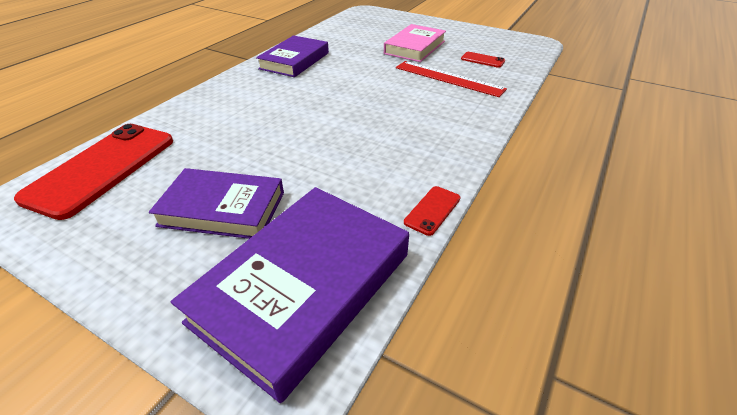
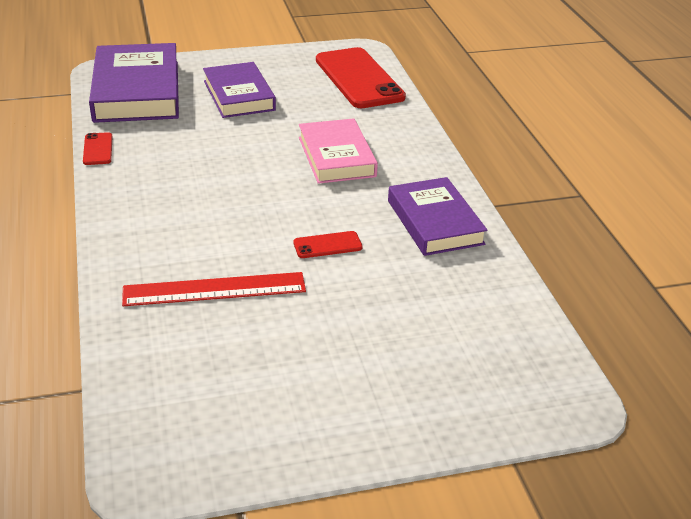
camera: 135 degrees right, 5 degrees down
(222, 209) = (239, 95): purple book -> purple book turned 75 degrees counterclockwise
(415, 47) = (333, 333): pink book -> pink book (336, 157)
(482, 60) = (202, 357): red phone -> red phone (327, 245)

